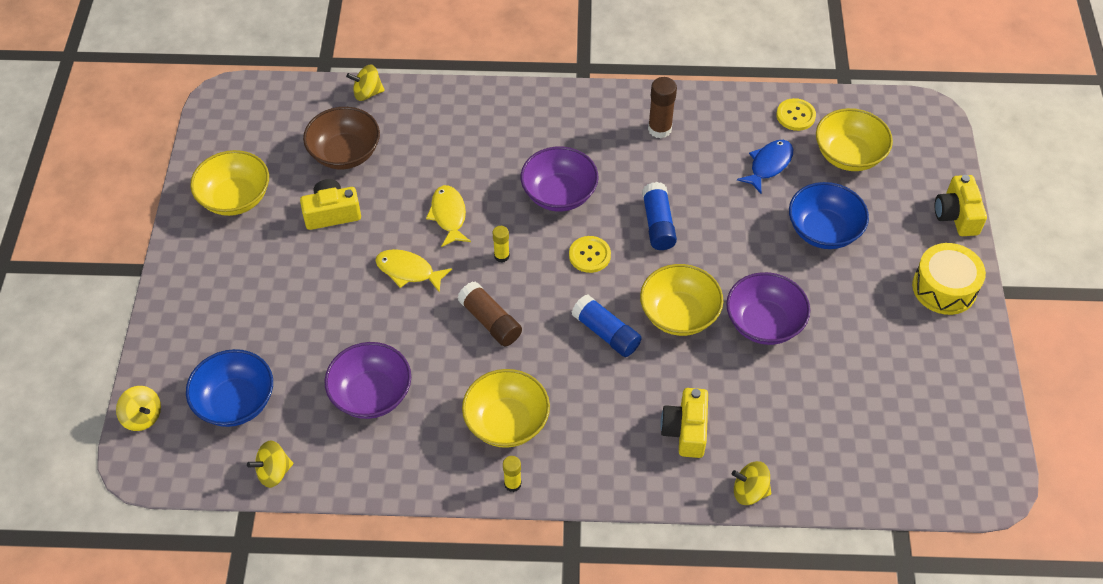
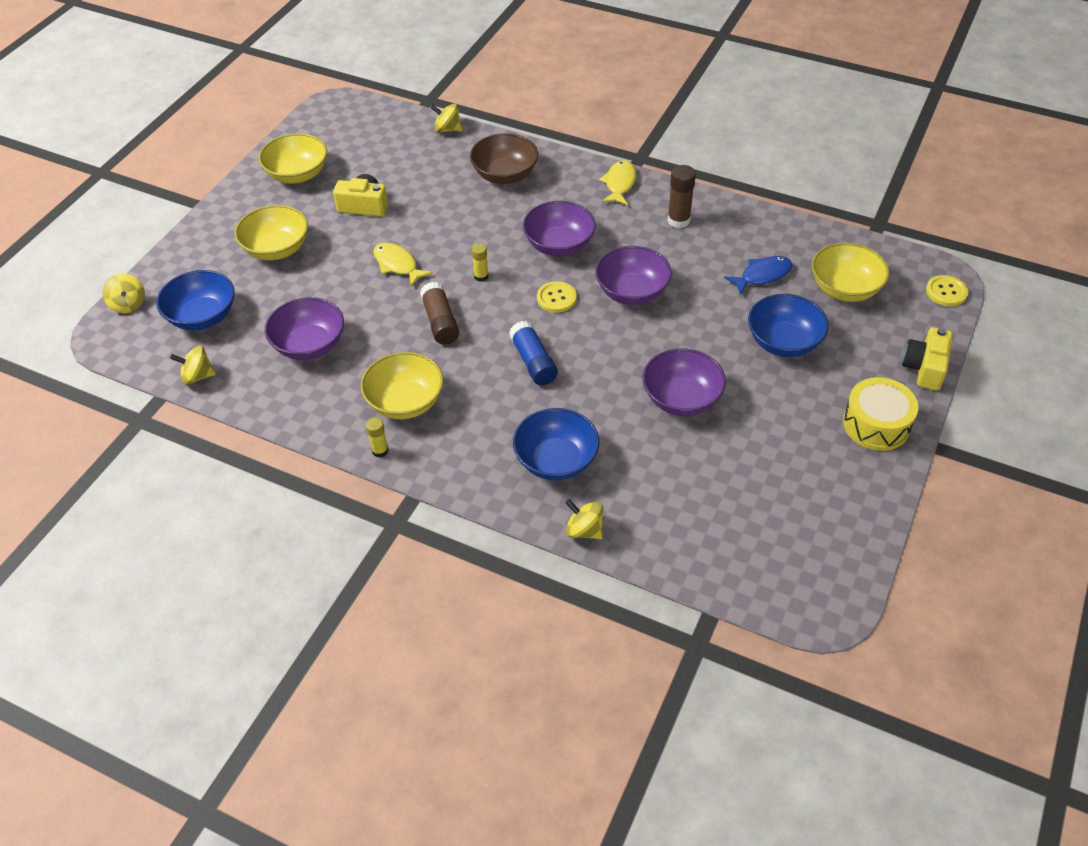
camera: 25 degrees right, 5 degrees down
(345, 153) = (402, 167): brown bowl -> brown bowl (505, 175)
(448, 215) = (456, 234): yellow fish -> yellow fish (619, 184)
(658, 224) = (632, 292): blue glue stick -> purple bowl
(679, 314) = (607, 367): yellow bowl -> yellow bowl (276, 249)
(685, 430) = (556, 460): yellow camera -> blue bowl
(795, 115) = (812, 244): yellow button -> yellow button (946, 292)

